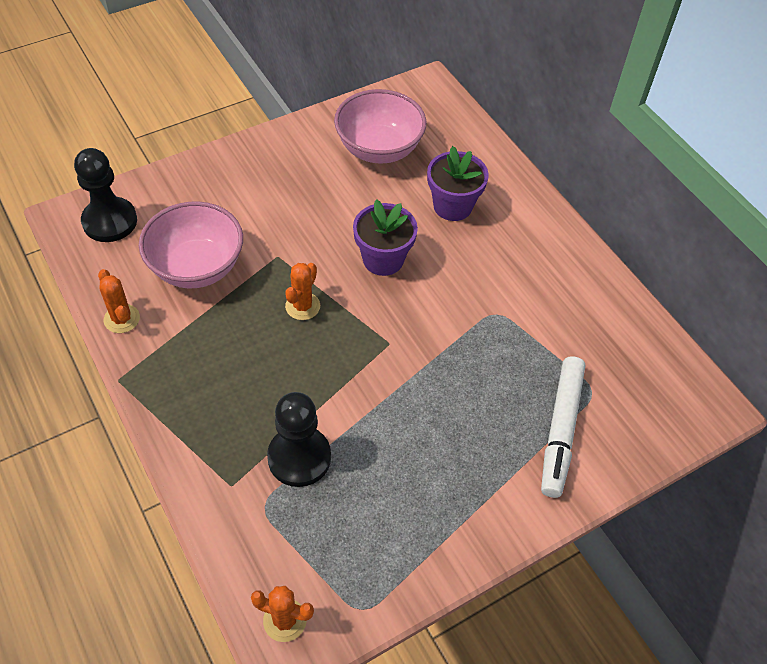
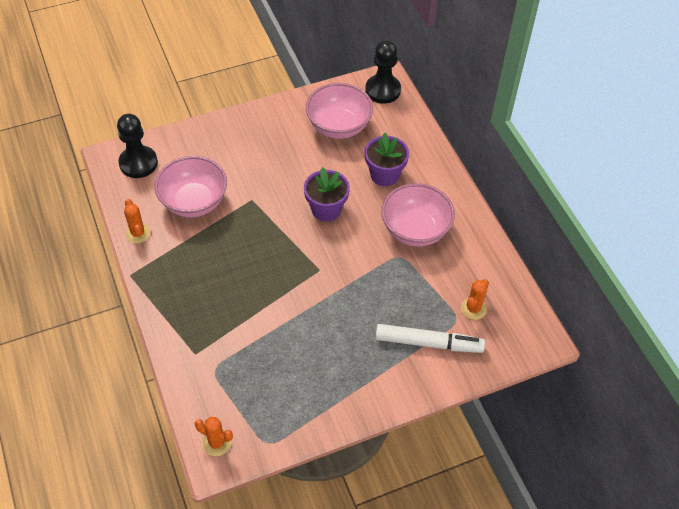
camera: 10 degrees right, 0 degrees up
(299, 457) = (243, 341): black pawn -> black pawn (383, 90)
(302, 306) = (263, 237): orange cactus -> orange cactus (473, 309)
(509, 275) = (415, 230): none -> pink bowl
(561, 429) = (428, 343): white marker -> white marker turned 105 degrees counterclockwise

